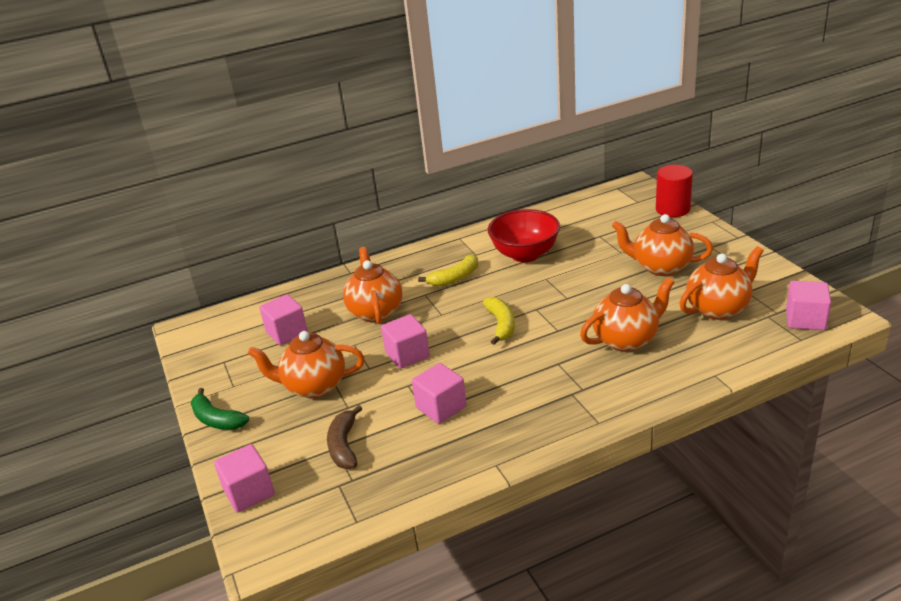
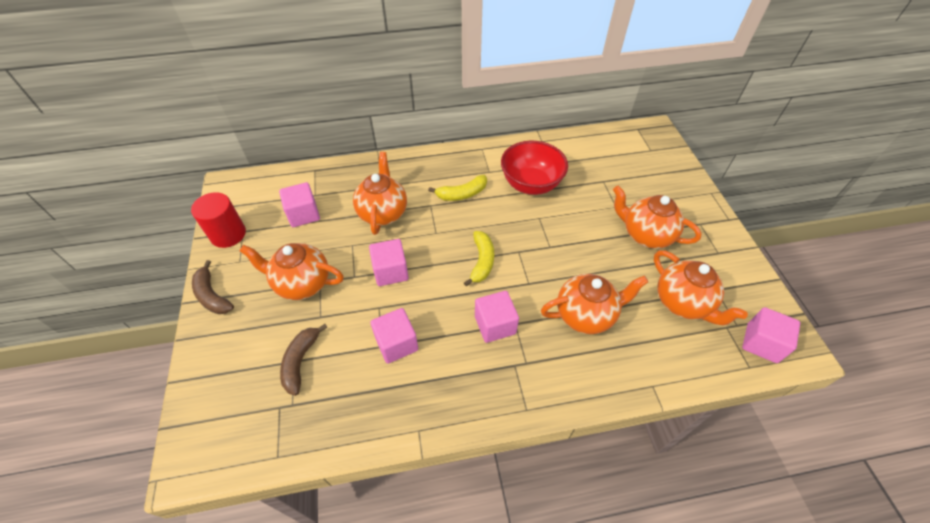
camera: 10 degrees right, 20 degrees up
(216, 419) = (212, 295): green banana -> brown banana
(249, 492) = (205, 389): pink cube -> pink cube (495, 325)
(672, 209) = (679, 168): red cylinder -> red cylinder (228, 234)
(718, 309) = (682, 303): orange teapot -> orange teapot turned 75 degrees clockwise

